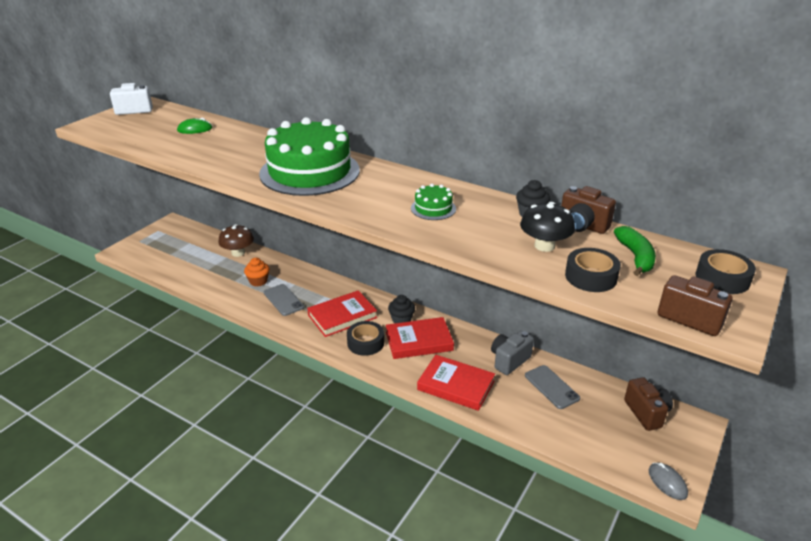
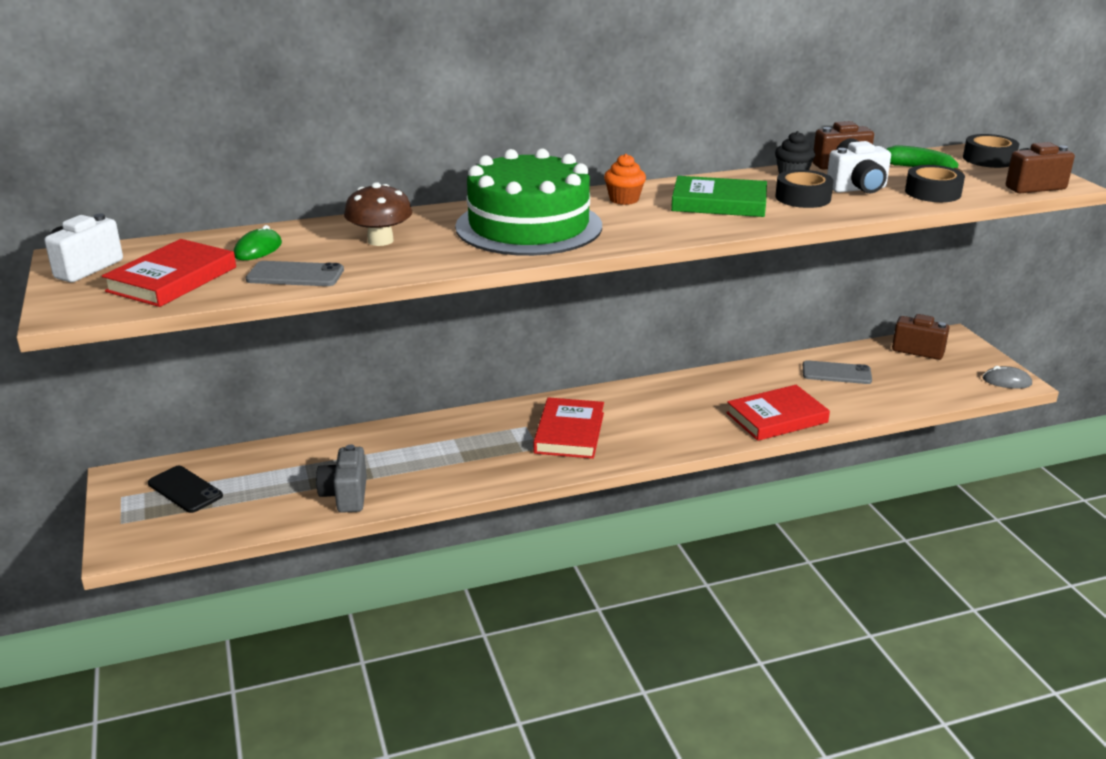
camera: 50 degrees left, 5 degrees down
(176, 241) = (185, 490): none -> black phone
(238, 253) = (309, 452): brown mushroom -> brown mushroom (380, 240)
(258, 281) = (405, 461): orange cupcake -> orange cupcake (624, 199)
(283, 300) = (476, 458): grey phone -> grey phone (295, 275)
(365, 343) = (640, 438): black tape -> black tape (803, 198)
(401, 319) = (628, 401): black cupcake -> none
(419, 341) = (680, 407): red book -> red book (172, 279)
(433, 208) = (719, 203): green cake -> green book
(509, 360) = (773, 375): grey camera -> grey camera (345, 496)
(544, 246) = (858, 189): black mushroom -> white camera

